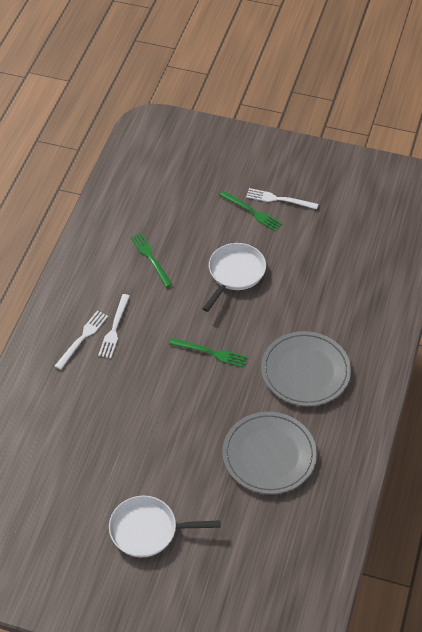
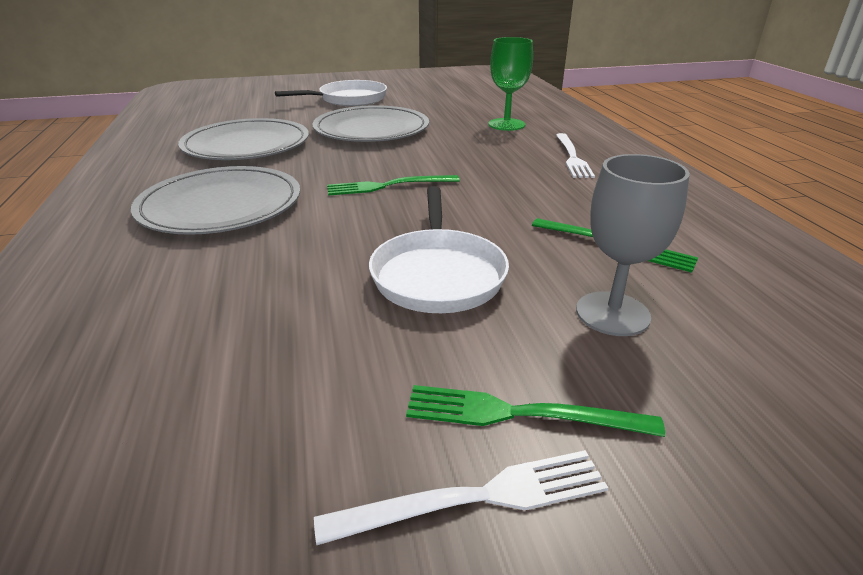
camera: 150 degrees right, 20 degrees down
(71, 406) = (506, 124): none -> green goblet
(114, 328) = (547, 172): white fork -> none
(171, 444) = (371, 129): none -> grey plate
(192, 229) = (612, 313): none -> grey goblet

